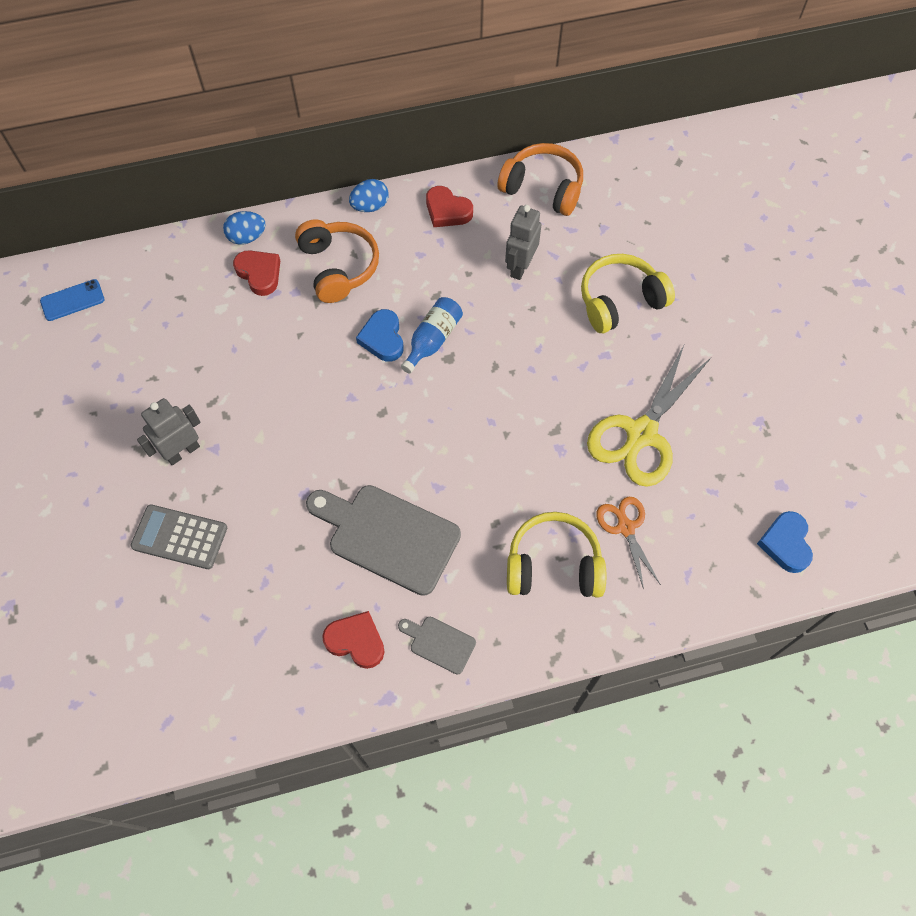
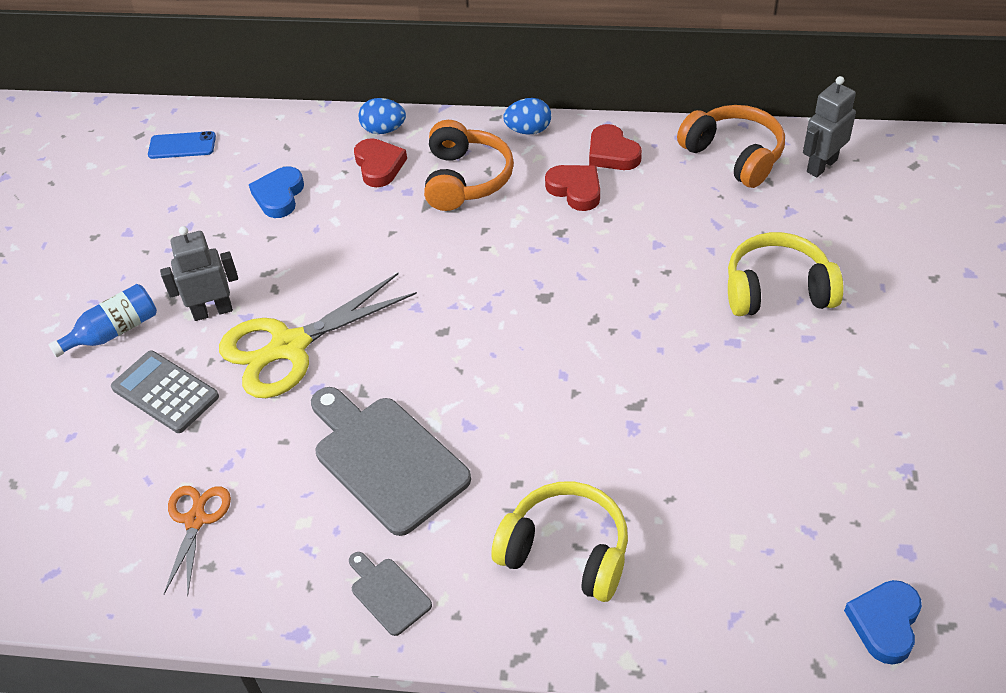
camera: 25 degrees right, 15 degrees down
(356, 641) = (295, 559): red heart -> red heart (575, 190)
(383, 338) = (479, 259): blue heart -> blue heart (279, 196)
(432, 340) = (535, 274): blue bottle -> blue bottle (114, 332)
(520, 267) = (671, 227): grey robot -> grey robot (821, 165)
(625, 527) = (676, 538): orange scissors -> orange scissors (195, 520)
(641, 434) = (742, 439): yellow scissors -> yellow scissors (290, 347)

